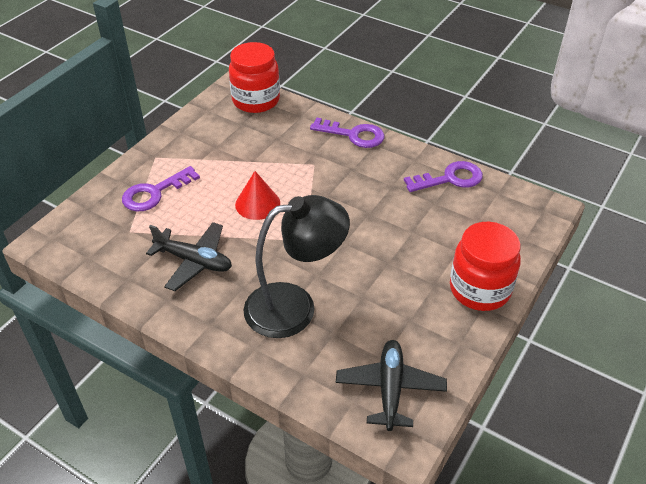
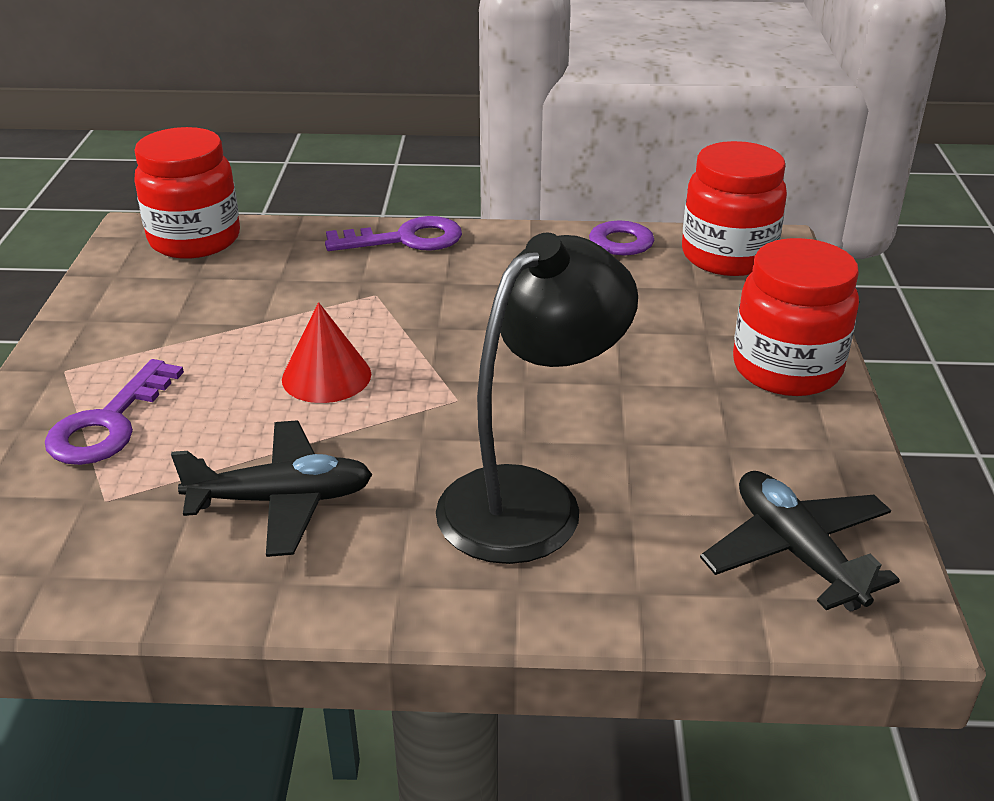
camera: 30 degrees left, 10 degrees down
(513, 207) = (727, 256): none -> red jar

